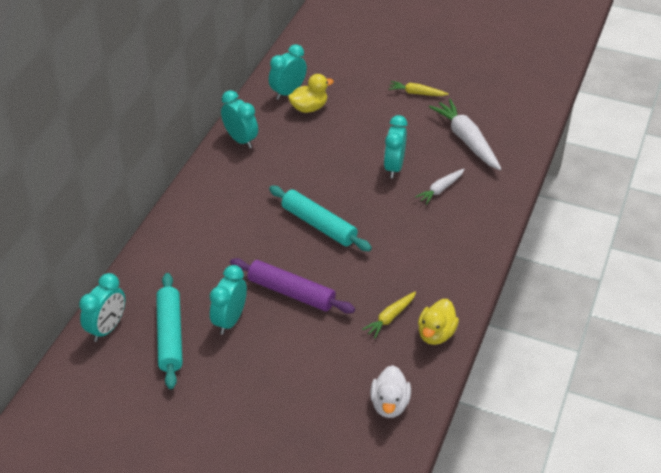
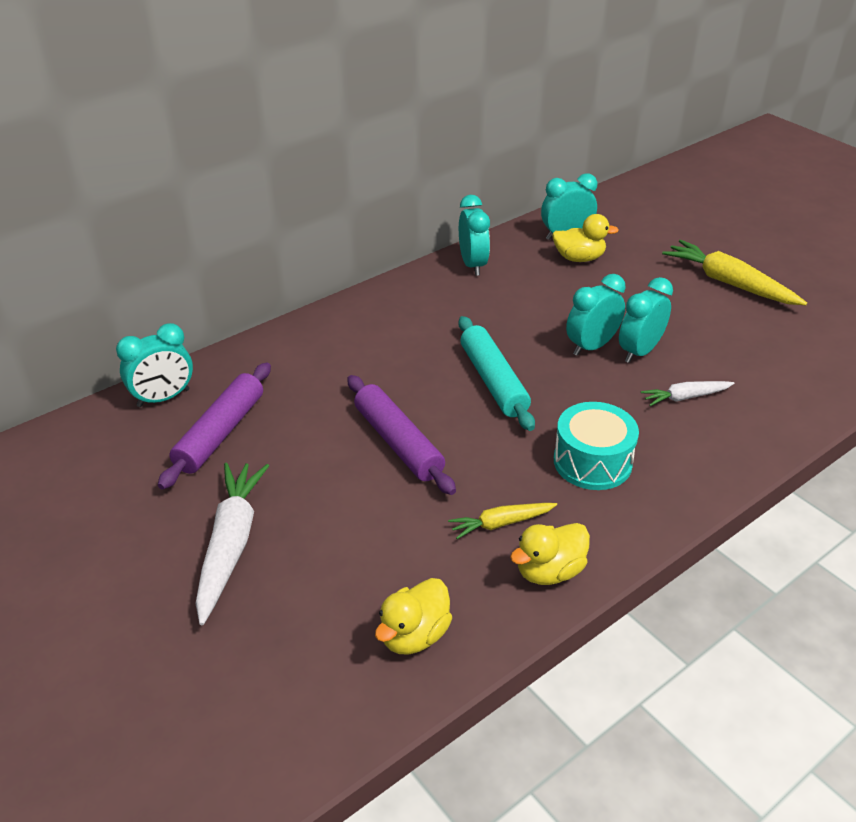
camera: 30 degrees right, 5 degrees down
(170, 335) = (220, 433): turquoise rolling pin -> purple rolling pin
(230, 320) = (300, 444): turquoise clock -> turquoise clock (591, 346)
(389, 404) = (414, 635): white duck -> yellow duck
(415, 255) = (592, 462): none -> turquoise drum
(416, 93) = (729, 283): yellow carrot -> yellow carrot, size x1.81
(466, 140) = (762, 354): white carrot -> white carrot (231, 544)

